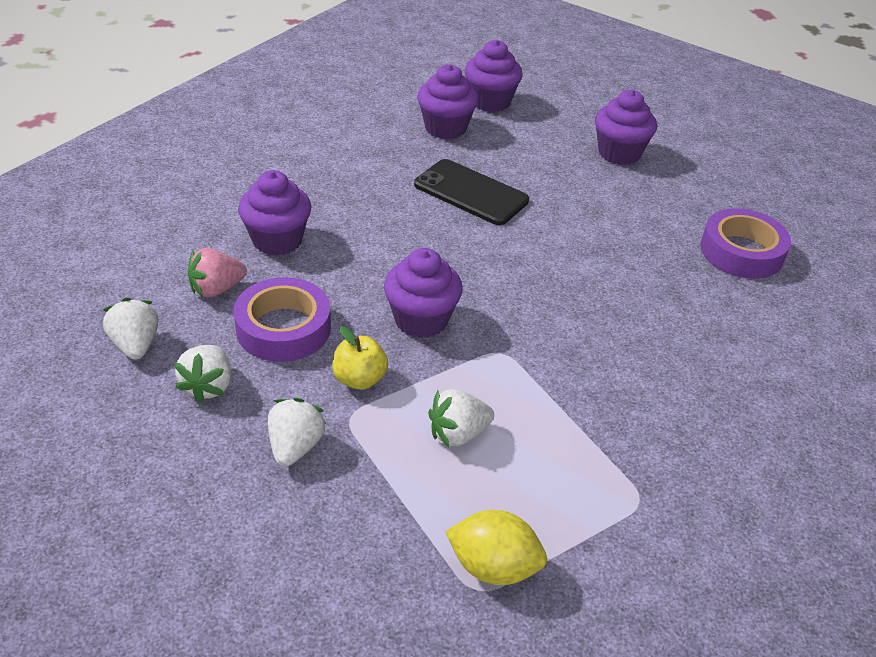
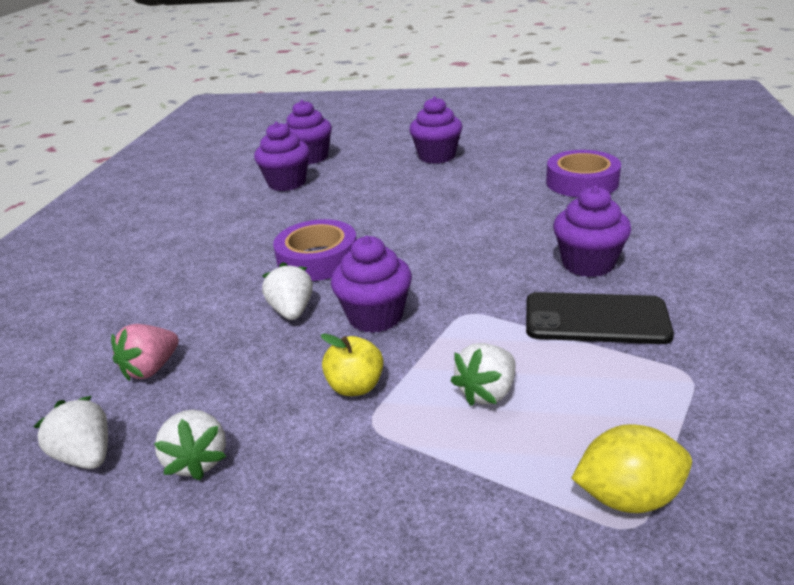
camera: 20 degrees left, 10 degrees down
(277, 240) = (190, 307): purple cupcake -> purple cupcake (588, 264)
(283, 328) = (246, 374): purple tape -> purple tape (318, 259)
(295, 447) = (336, 477): white strawberry -> white strawberry (292, 311)
(471, 193) = (343, 215): black phone -> black phone (596, 319)

